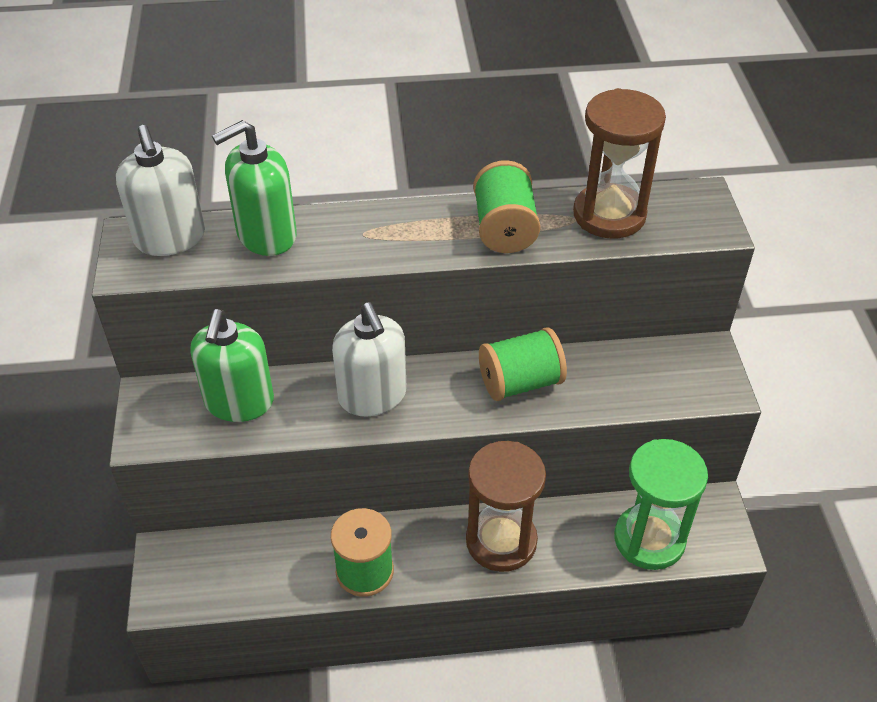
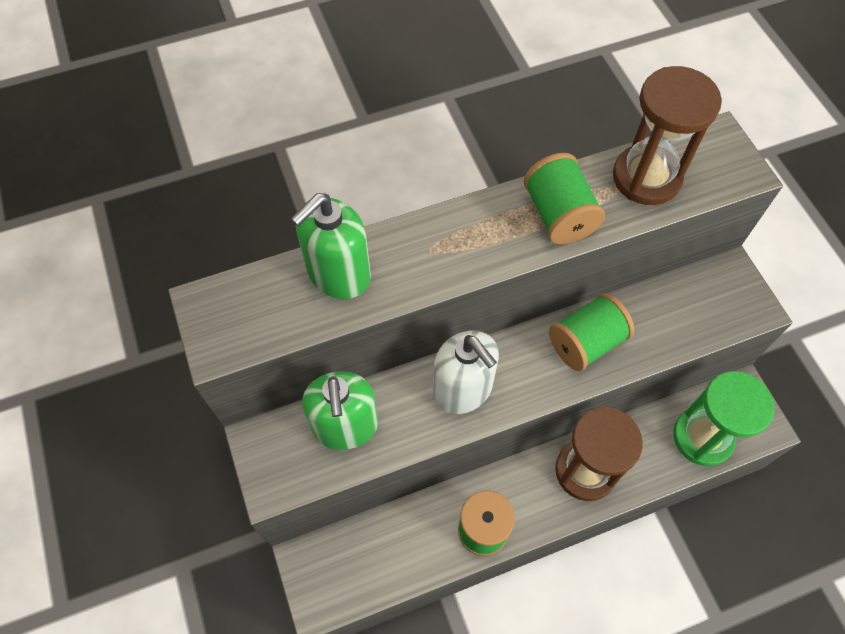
camera: 15 degrees left, 15 degrees up
(170, 238) = (245, 299): white soap dispenser -> none

